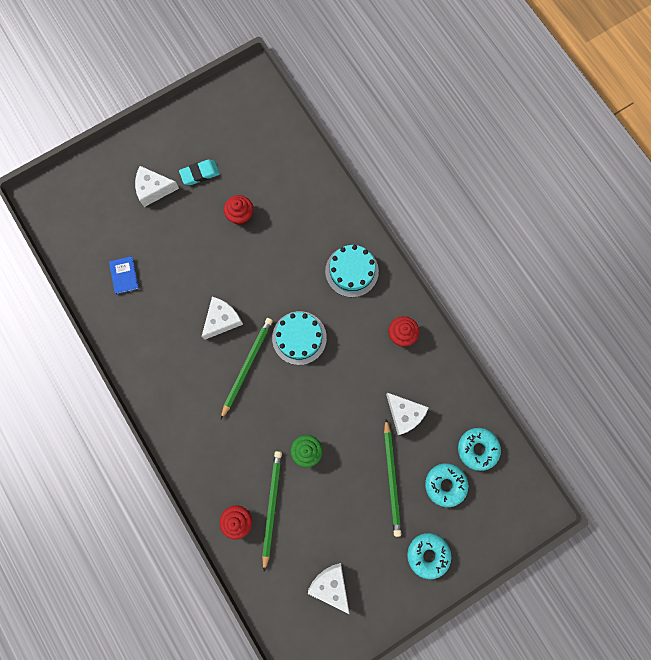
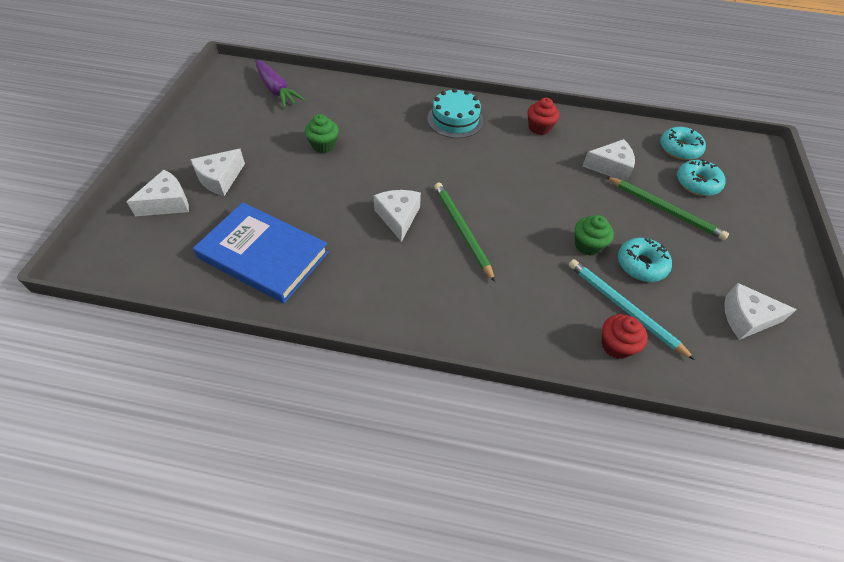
camera: 50 degrees left, 25 degrees down
(110, 184) = (167, 203): none -> white cheese
(124, 276) = (263, 255): blue book -> blue book, size x2.39
(200, 174) = (253, 144): turquoise eraser -> none
(240, 215) = (323, 145): red cupcake -> green cupcake
(263, 129) = (276, 90): none -> purple carrot
(271, 507) = (624, 308): green pencil -> turquoise pencil
(299, 338) = (475, 182): turquoise cake -> none
(428, 554) = (758, 232): turquoise donut -> turquoise donut (641, 265)

